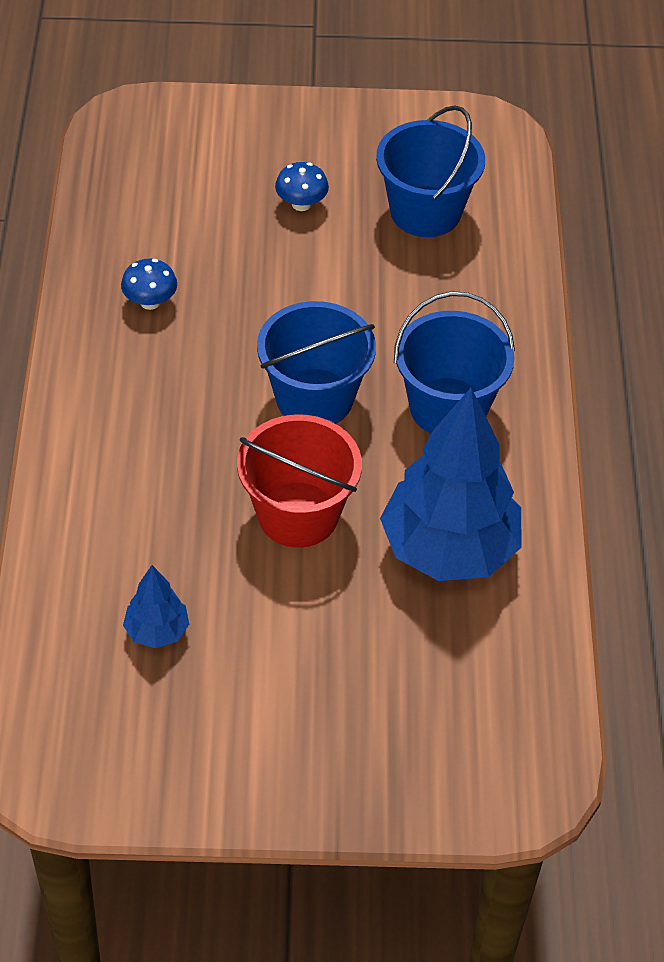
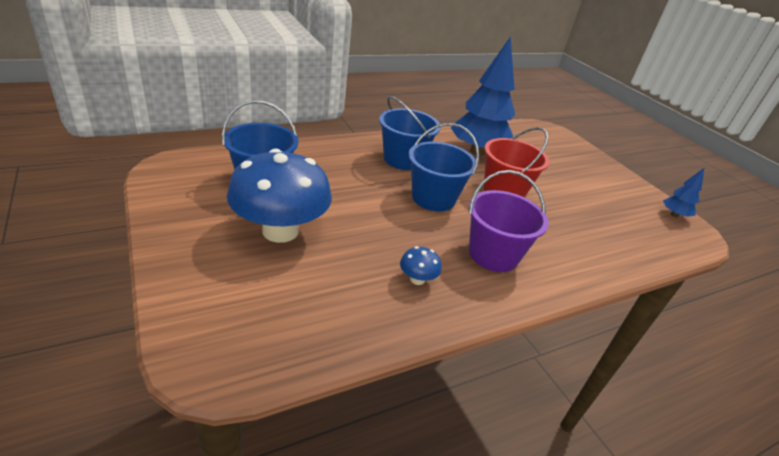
camera: 120 degrees left, 15 degrees down
(153, 406) = (493, 254): none -> purple bucket
(157, 632) = (605, 219): blue tree -> blue tree (674, 215)
(301, 204) = (280, 231): blue mushroom -> blue mushroom, size x2.48

